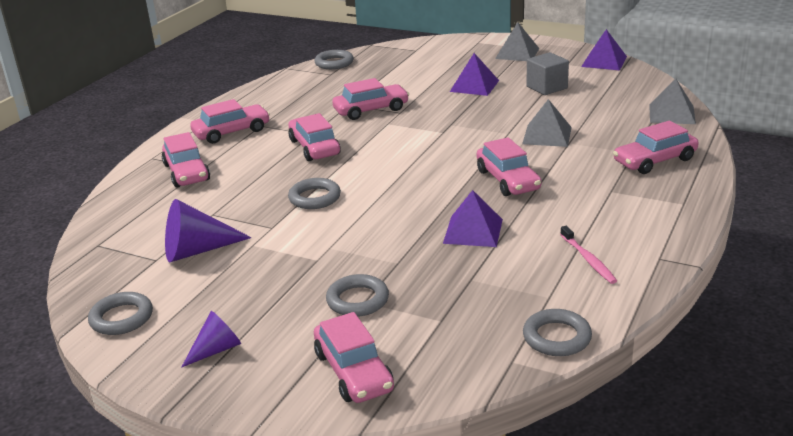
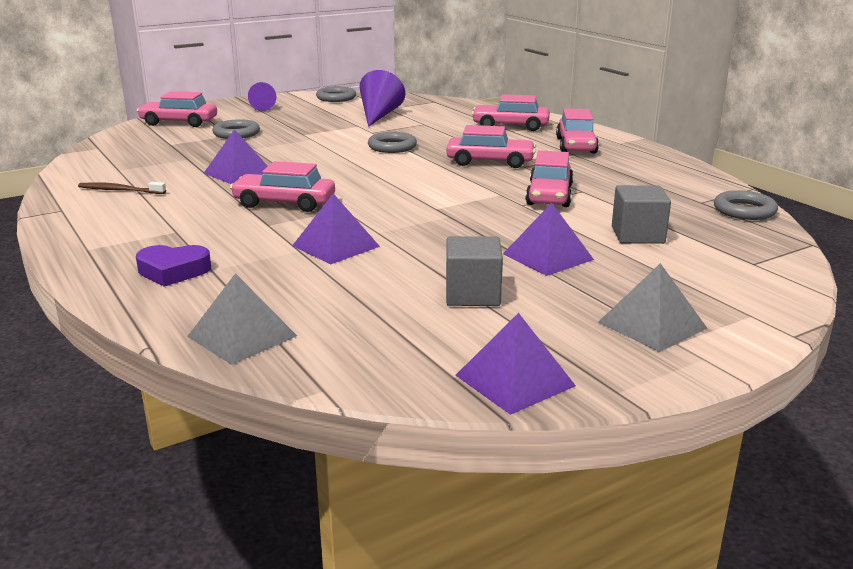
camera: 120 degrees right, 5 degrees down
(411, 76) = (637, 235): none -> grey cube
(547, 135) = (336, 246): grey pyramid -> purple pyramid
(556, 337) = (84, 160): grey ring -> none
(588, 260) = (119, 190): pink toothbrush -> brown toothbrush
(654, 161) = (173, 271): pink car -> purple heart

